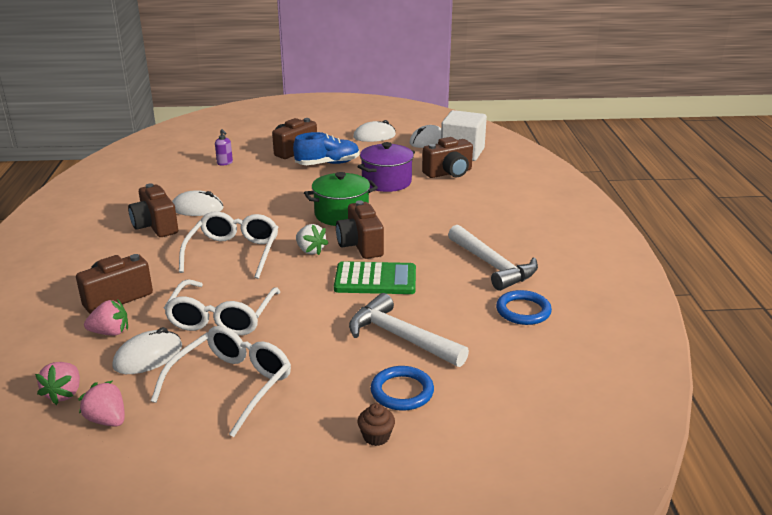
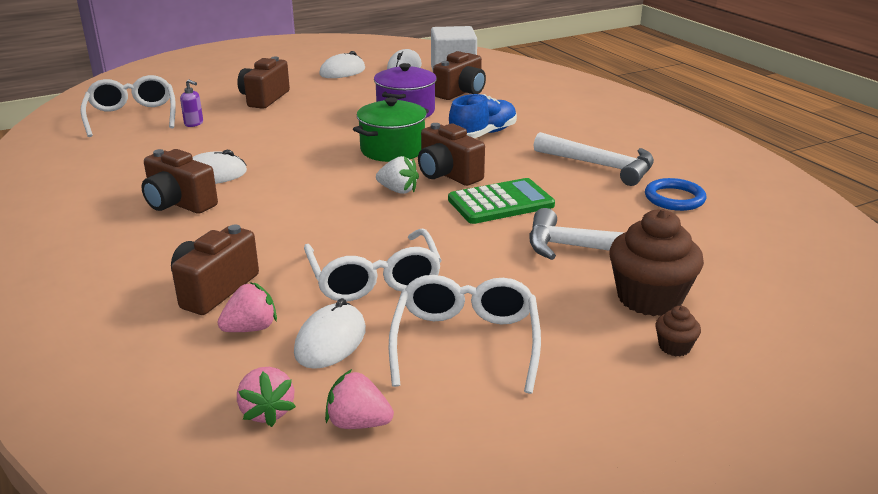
camera: 25 degrees left, 0 degrees up
(233, 253) = (311, 210): white glasses -> white glasses (132, 116)
(327, 164) = (320, 105): blue shoe -> blue shoe (483, 134)
(402, 391) = (649, 298): blue ring -> brown cupcake

